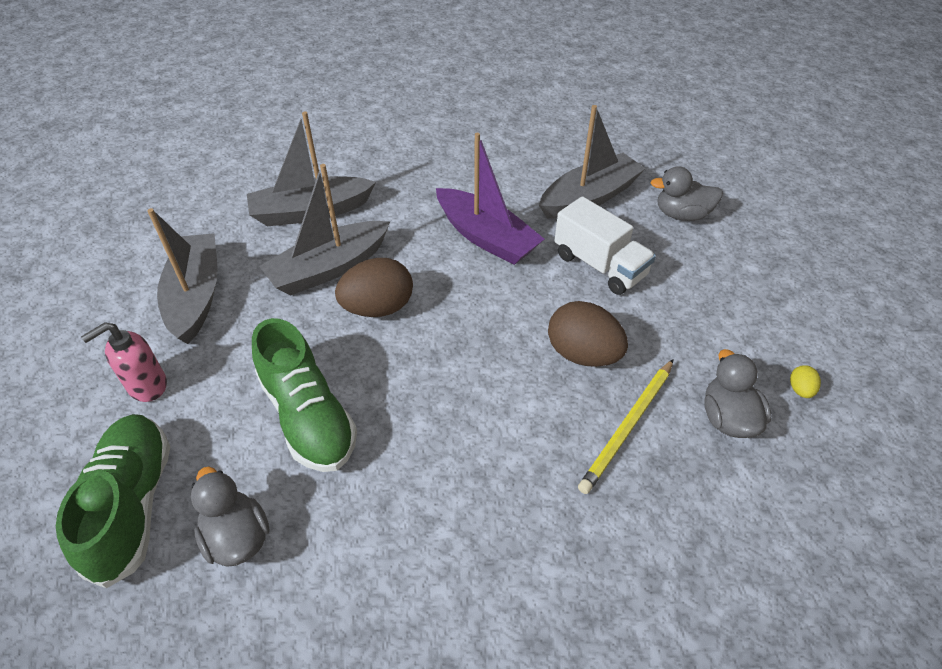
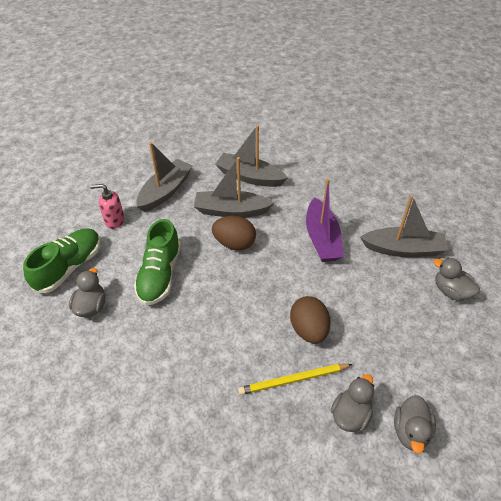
camera: 40 degrees right, 0 degrees up
(599, 265) = (368, 290): white truck -> none
(800, 390) = (410, 431): yellow egg -> grey duck

